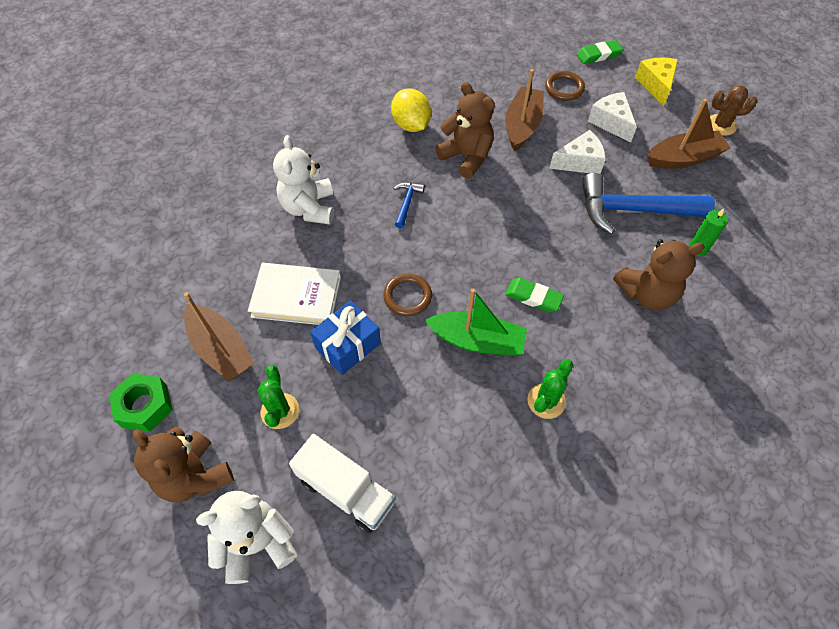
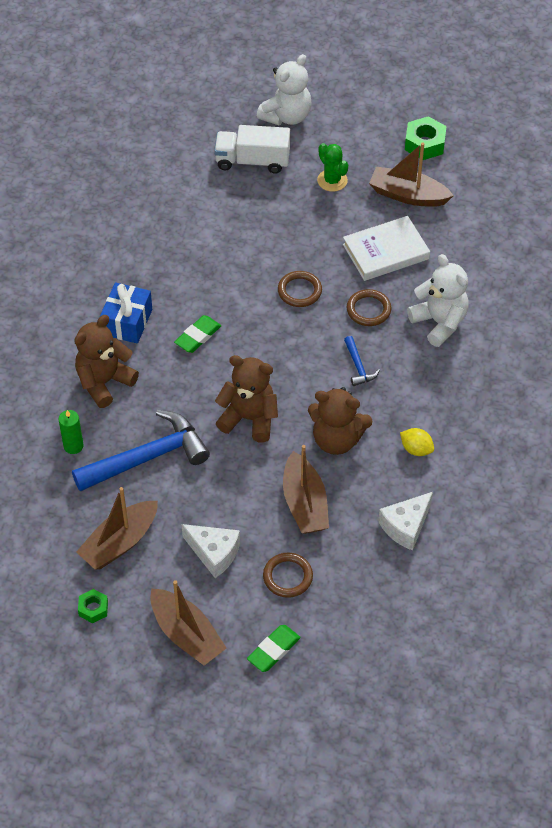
camera: 150 degrees right, 5 degrees down
(195, 476) = (355, 127): brown teddy bear -> brown teddy bear (249, 418)
(348, 345) = (318, 238): blue gift -> blue gift (127, 322)
(359, 247) = (368, 310): none -> brown ring
(411, 125) = (416, 449): yellow lemon -> yellow lemon, size x0.62
(477, 340) = (224, 284): green boat -> none
(533, 297) = (198, 336): green eraser -> green eraser turned 45 degrees counterclockwise
(546, 401) = (148, 267): green cactus -> none
(579, 162) = (223, 487): white cheese -> white cheese (406, 526)
(656, 85) = (186, 634): yellow cheese -> brown boat
(721, 125) = (93, 608): brown cactus -> green nut

